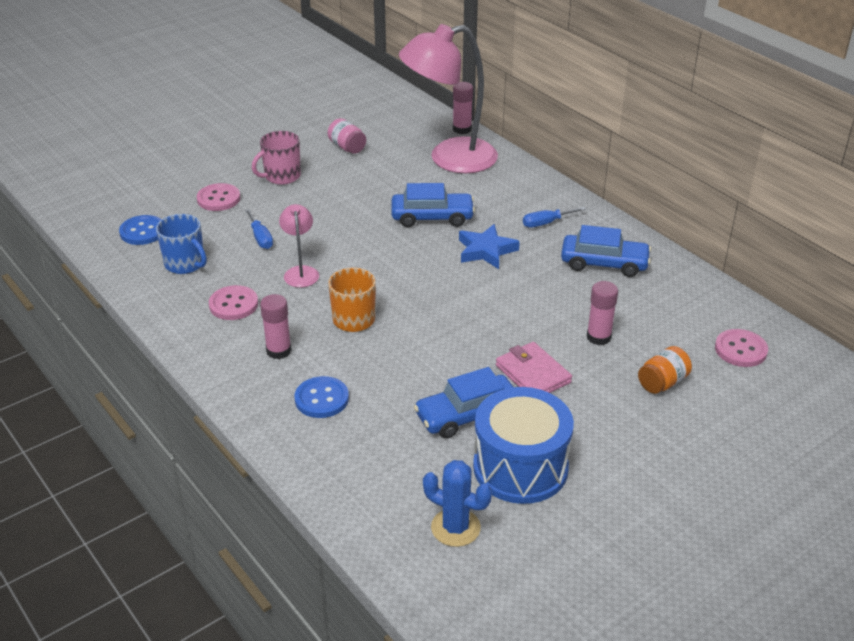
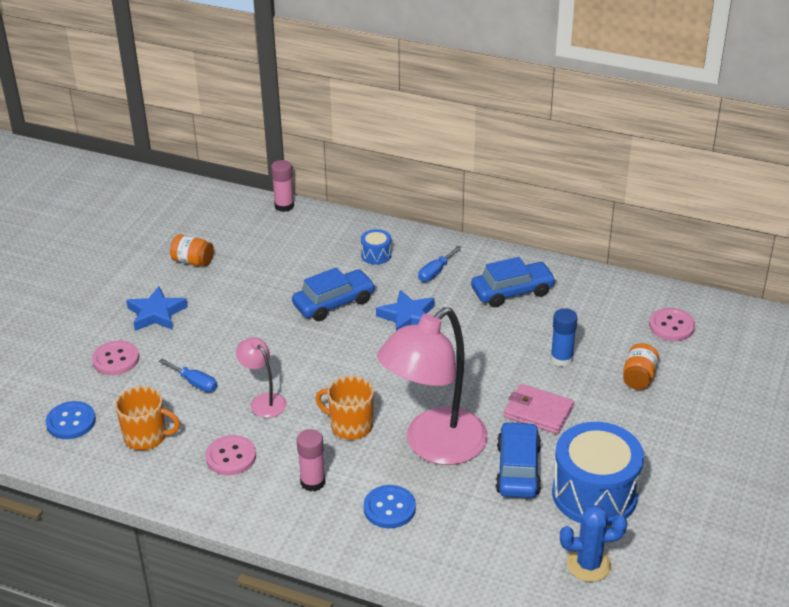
camera: 30 degrees left, 0 degrees up
(185, 264) = (146, 437): blue mug -> orange mug
(281, 176) = (156, 313): pink mug -> blue star
(347, 147) = (193, 261): pink jar -> orange jar
(449, 159) = (299, 240): pink lamp -> pink lamp (434, 446)
(467, 415) = (518, 469): blue car -> blue car turned 150 degrees clockwise
(505, 192) = (376, 255): none -> blue drum
(598, 337) = (561, 359): pink glue stick -> blue glue stick

